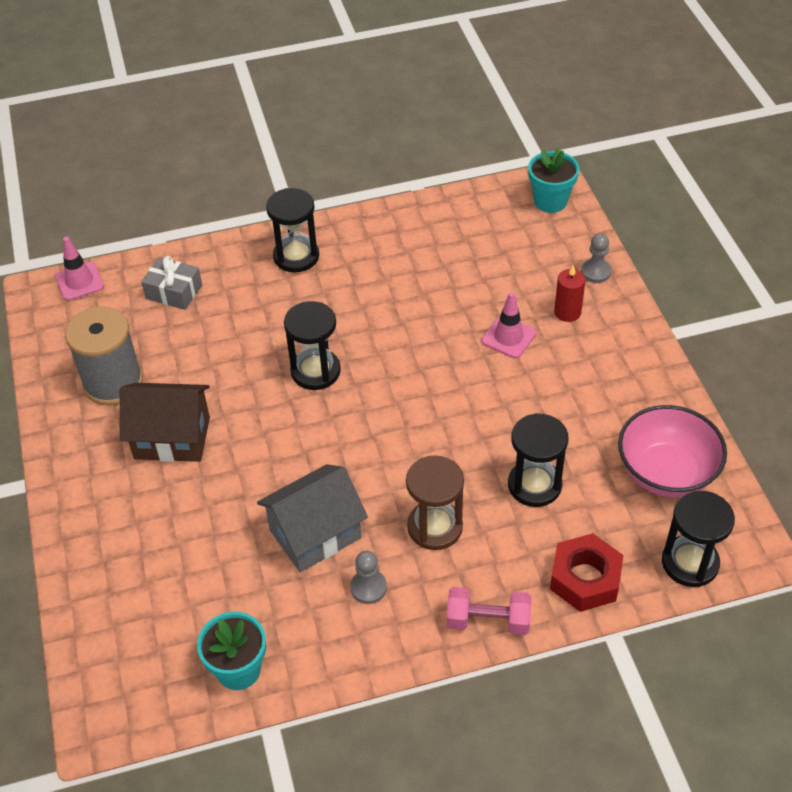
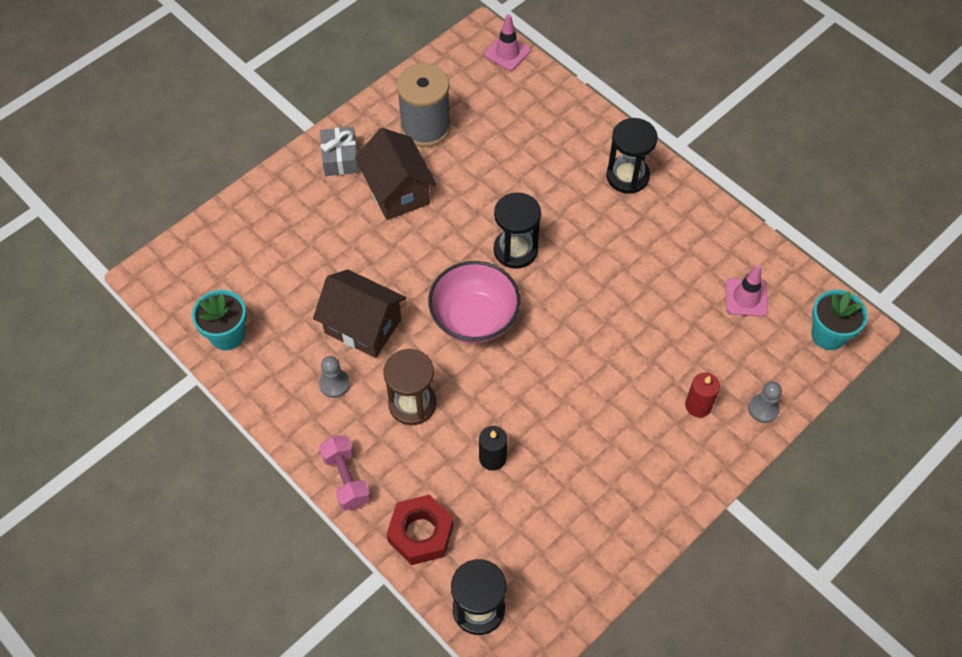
camera: 60 degrees right, 10 degrees up
(174, 292) = (536, 116): grey gift -> grey gift (340, 158)
(315, 534) = (363, 326): grey house -> brown house
(508, 337) = (639, 371): pink traffic cone -> pink traffic cone (746, 297)
(534, 485) = (492, 458): black hourglass -> black candle
(666, 472) = (563, 555): pink bowl -> pink bowl (474, 318)

